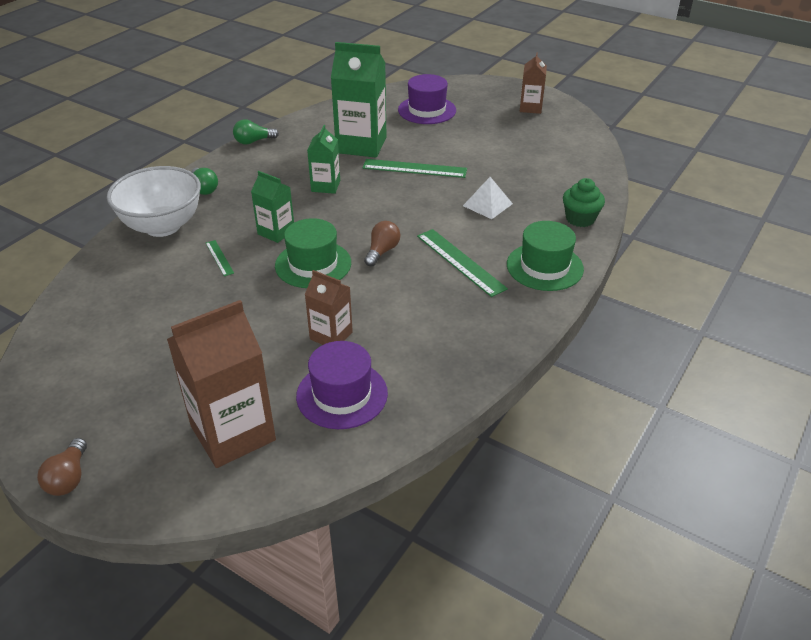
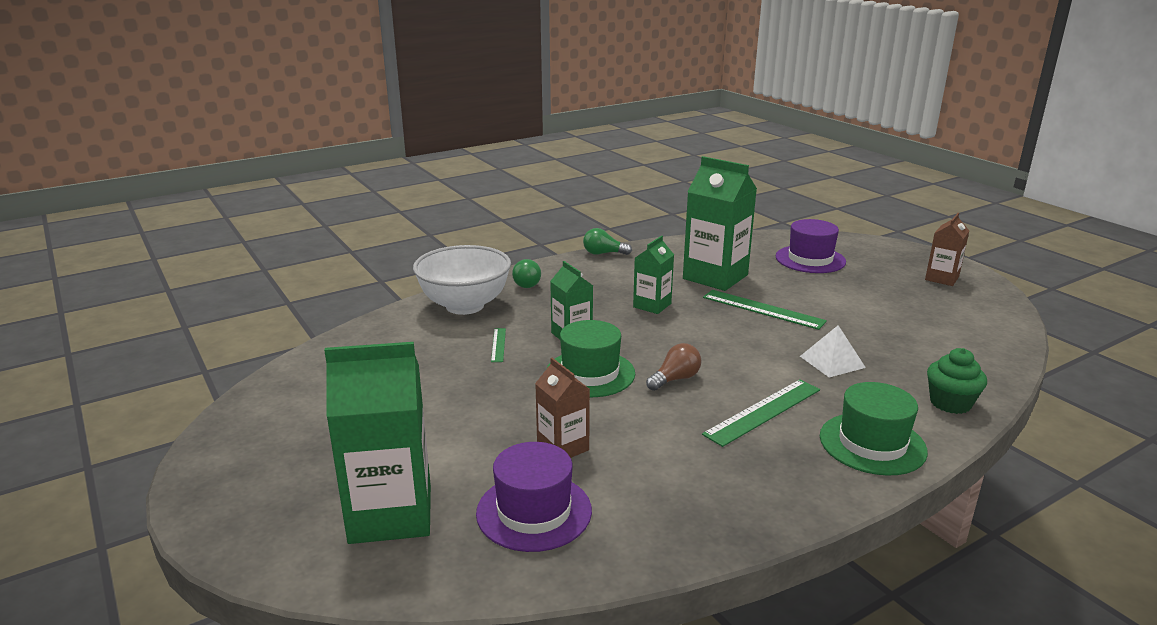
camera: 25 degrees right, 15 degrees down
(69, 478) = (207, 504): brown light bulb -> none
(233, 433) = (391, 514): brown carton -> green carton
(460, 262) = (763, 412): green ruler -> green ruler turned 60 degrees clockwise

